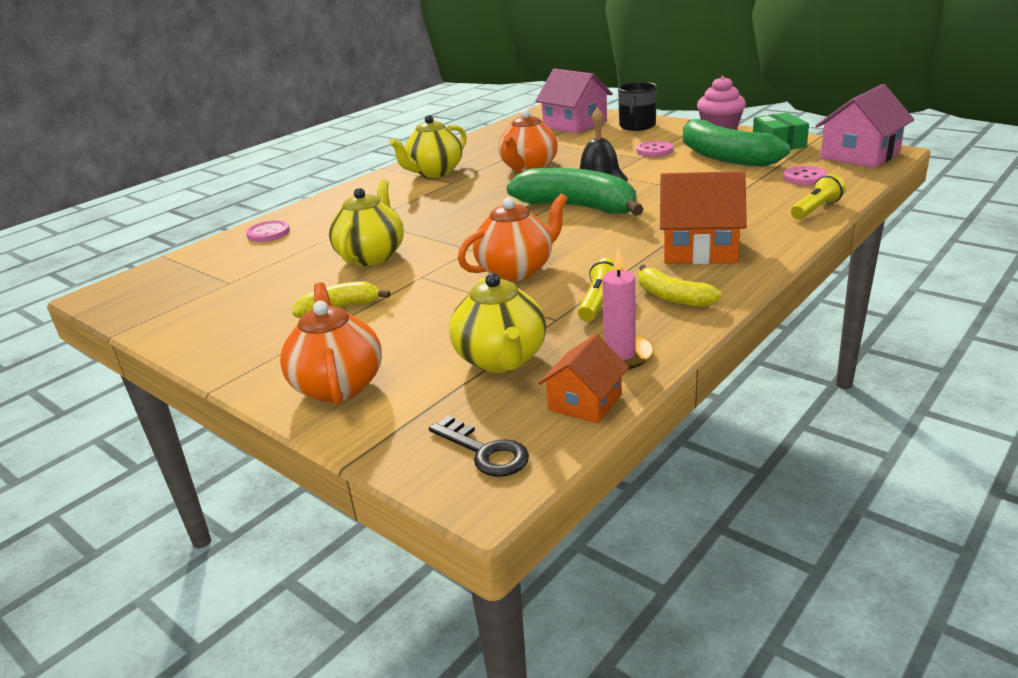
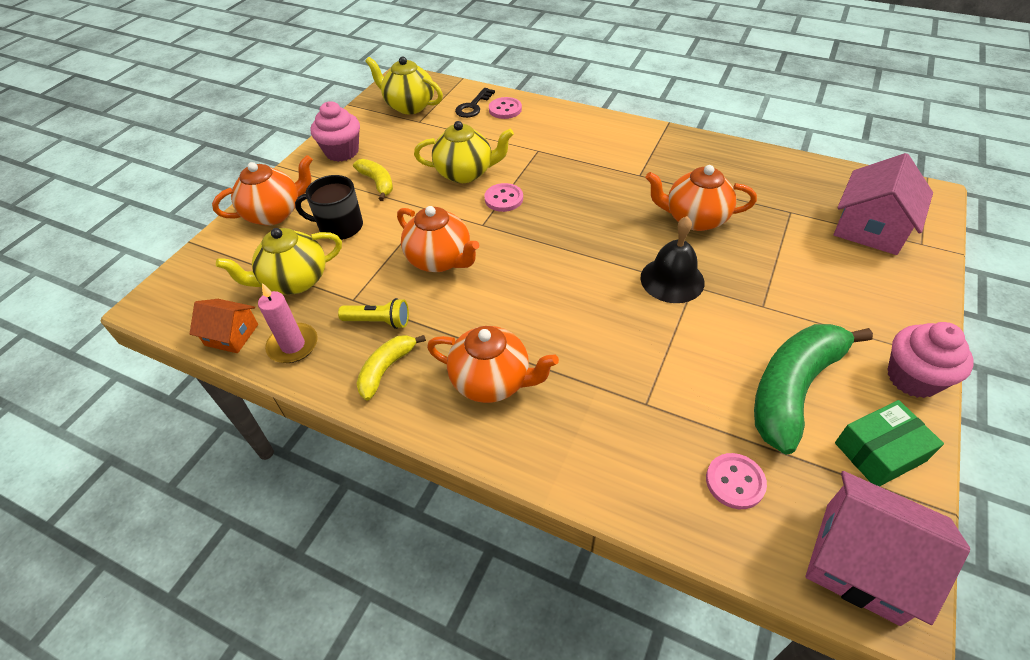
camera: 75 degrees right, 20 degrees up
(237, 336) = (342, 152): none -> pink cupcake
(434, 172) = (663, 158): yellow teapot -> yellow teapot (409, 106)
(485, 451) = (187, 296): black key -> black key (473, 106)
(578, 207) = (588, 275): green banana -> none
(637, 126) = (891, 287): black mug -> black mug (339, 227)
(654, 151) = (793, 315): pink button -> pink button (504, 199)
(699, 249) = (492, 381): orange house -> orange teapot
(816, 209) = (619, 491): yellow flashlight -> none

